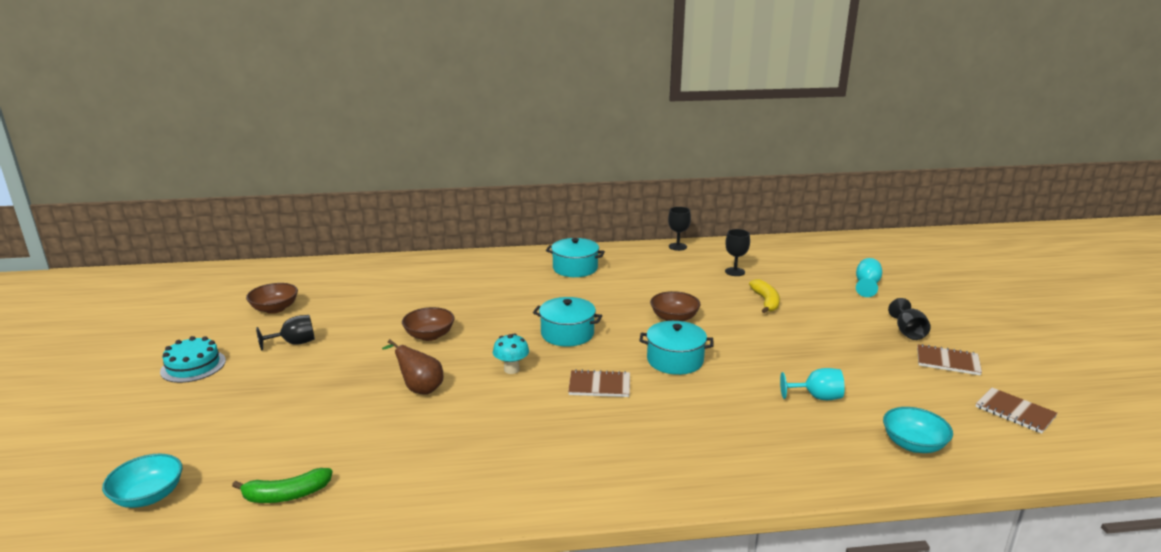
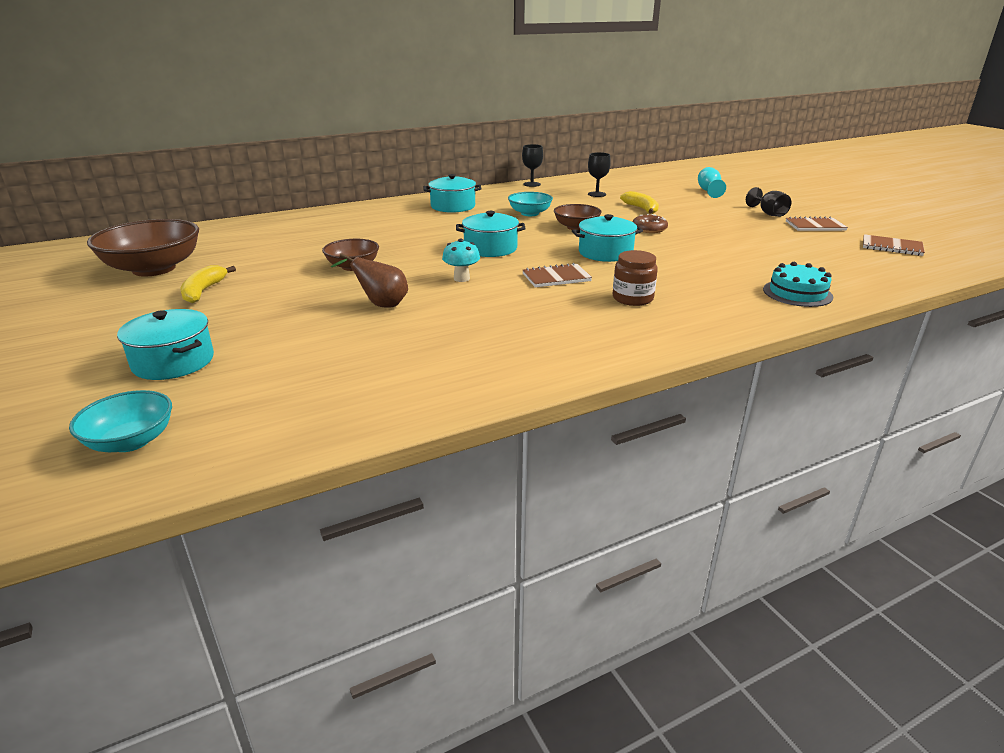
camera: 20 degrees left, 5 degrees up
(193, 366) = (90, 325): turquoise cake -> turquoise cake (797, 293)
(224, 420) = (173, 362): none -> turquoise pot
(275, 309) = (154, 269): brown bowl -> brown bowl, size x1.78
(286, 495) = (309, 408): green banana -> none
(294, 343) = (203, 291): black goblet -> yellow banana
(651, 429) = (632, 298): none -> brown jar
(749, 334) = (649, 229): none -> brown donut
(817, 397) = (744, 259): turquoise goblet -> none
(913, 444) = (845, 275): turquoise bowl -> turquoise bowl (530, 213)

